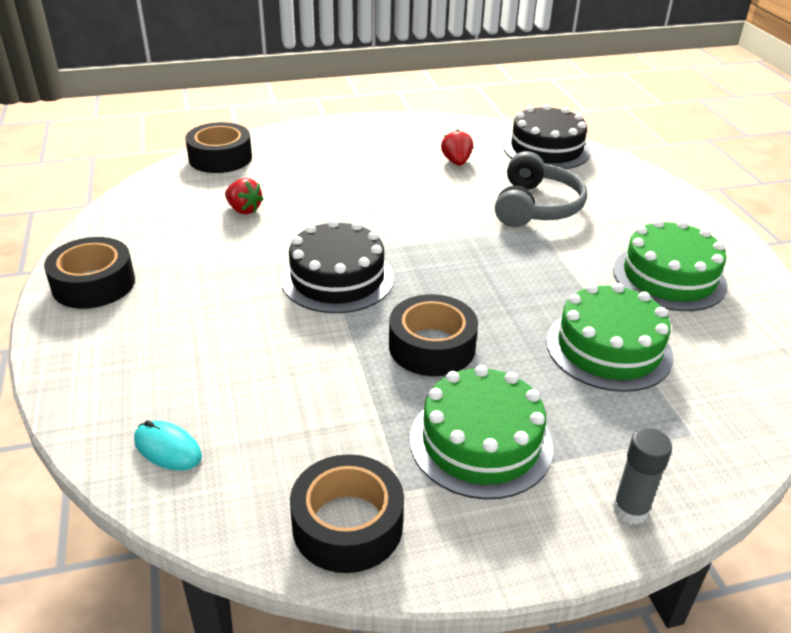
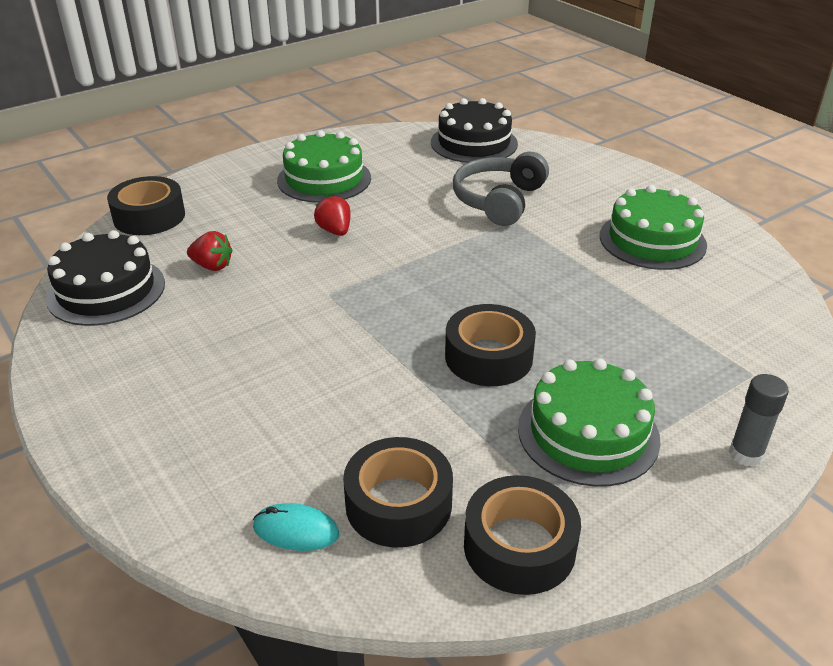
camera: 20 degrees left, 0 degrees up
(94, 284) = (96, 384): black tape -> black tape (398, 504)
(337, 278) = (356, 314): black cake -> black cake (106, 290)
(456, 162) = (398, 172): red strawberry -> red strawberry (335, 231)
(536, 207) = (499, 201): grey headphones -> grey headphones turned 150 degrees counterclockwise
(608, 348) = (642, 317): green cake -> green cake (324, 179)

